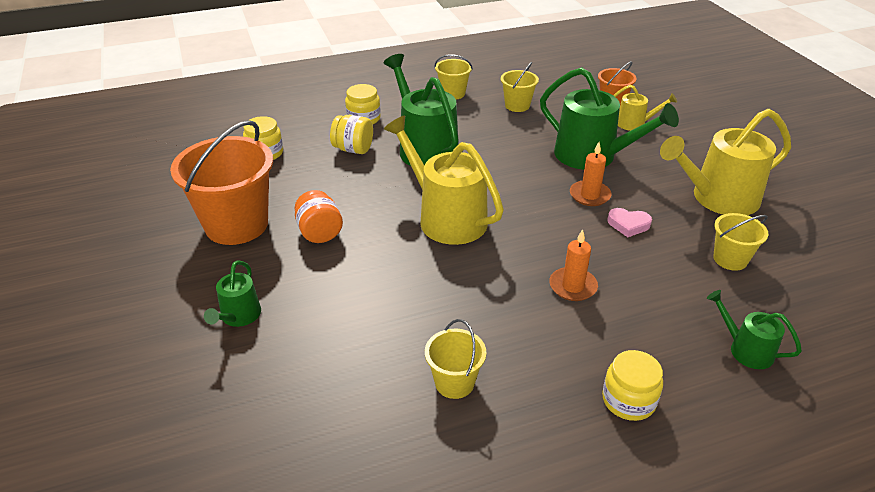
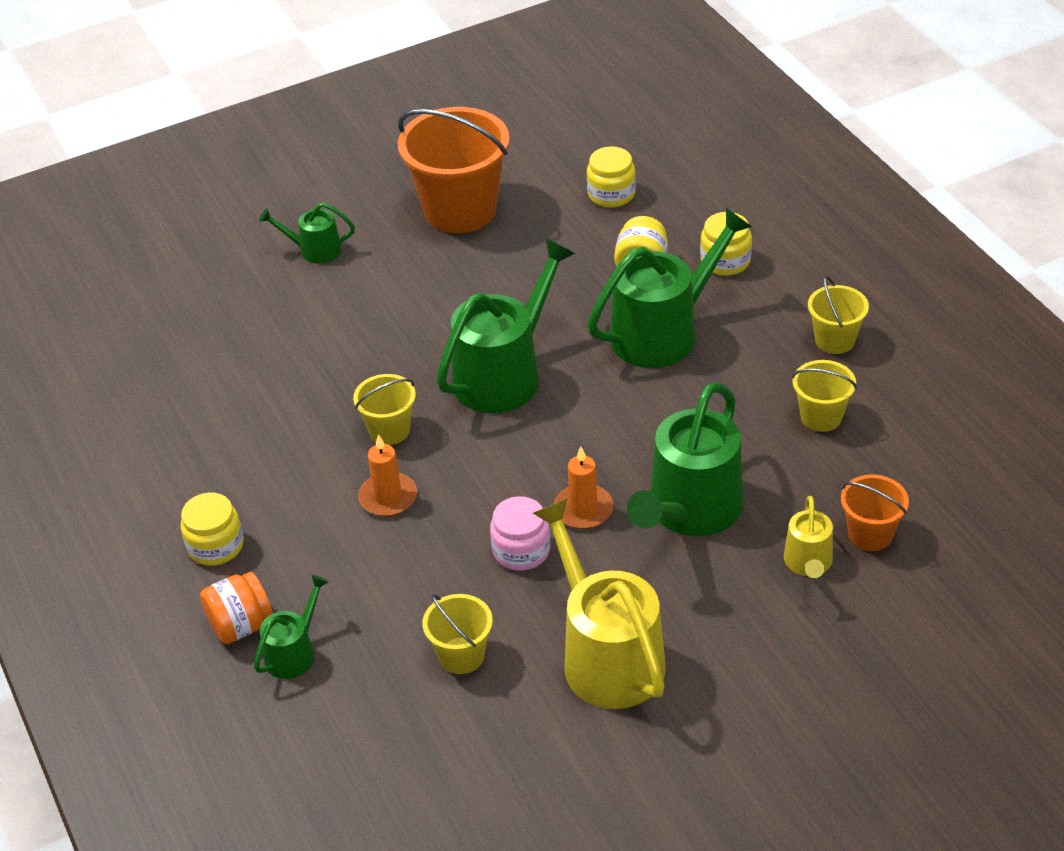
camera: 85 degrees right, 5 degrees up
(320, 232) = (456, 275): orange jar -> orange jar (241, 626)
(446, 218) = (504, 374): yellow watering can -> green watering can
(454, 382) = (235, 414): yellow bucket -> yellow bucket (389, 430)
(628, 225) = (521, 550): pink heart -> pink jar

